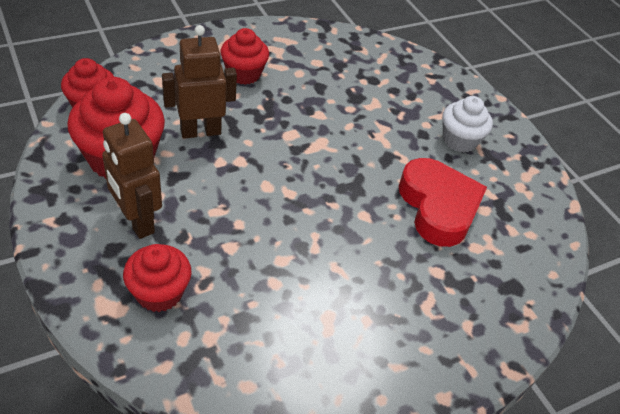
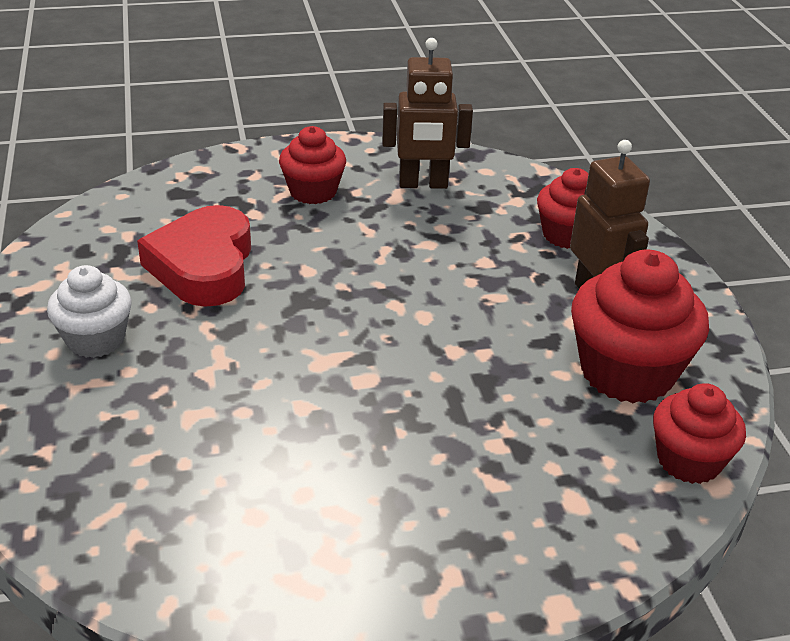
camera: 160 degrees left, 10 degrees down
(200, 131) = (508, 399): brown robot -> brown robot (423, 184)
(243, 74) = (415, 501): red cupcake -> red cupcake (313, 192)

